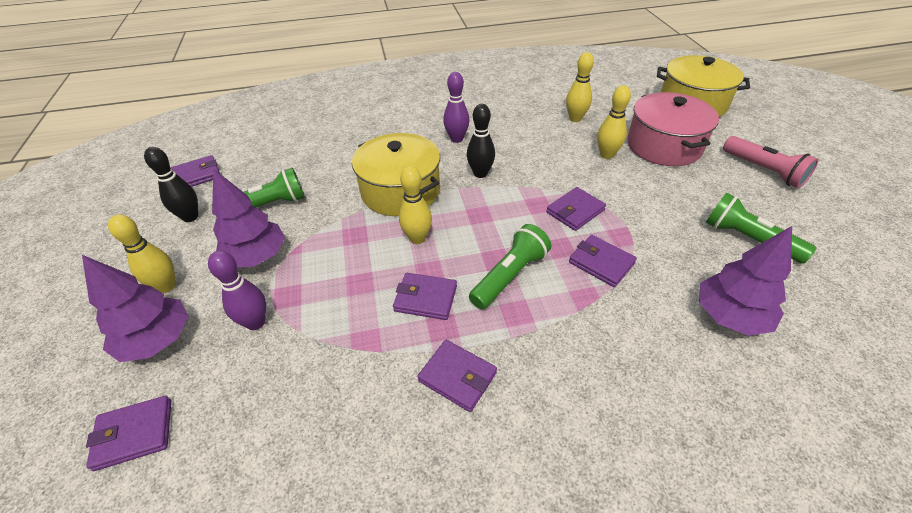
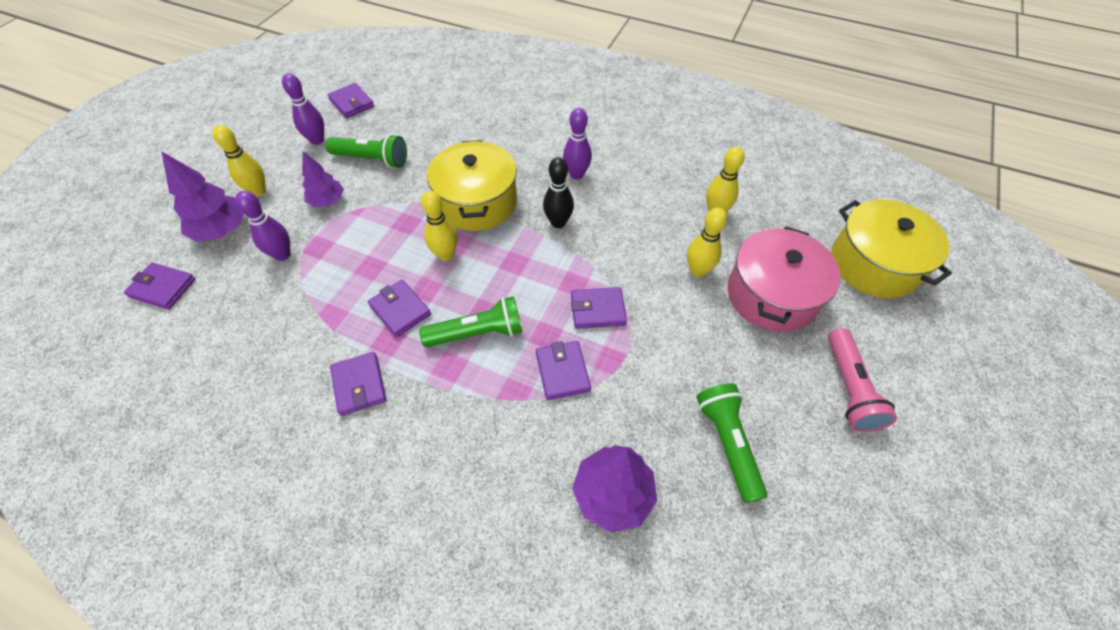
camera: 35 degrees right, 10 degrees up
(190, 217) = (317, 140): black bowling pin -> purple bowling pin
(197, 175) = (352, 103): purple wallet -> purple wallet turned 45 degrees clockwise
(257, 257) = (327, 201): purple tree -> purple tree, size x0.66

